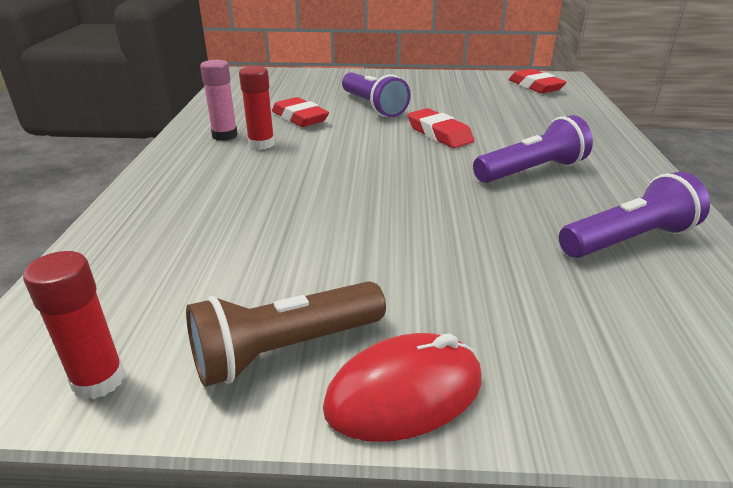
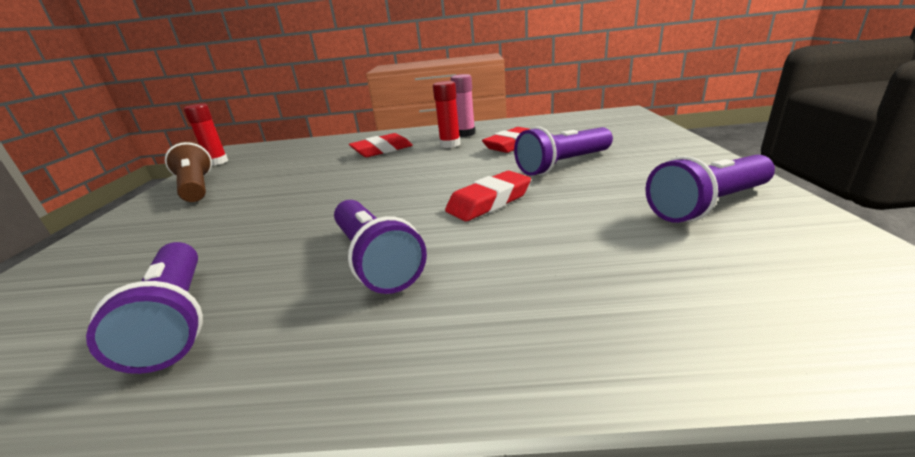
camera: 90 degrees right, 5 degrees down
(404, 393) = (130, 216): red mouse -> none
(463, 86) = (708, 205): none -> purple flashlight
(535, 86) = (812, 277): red eraser -> red eraser (382, 150)

